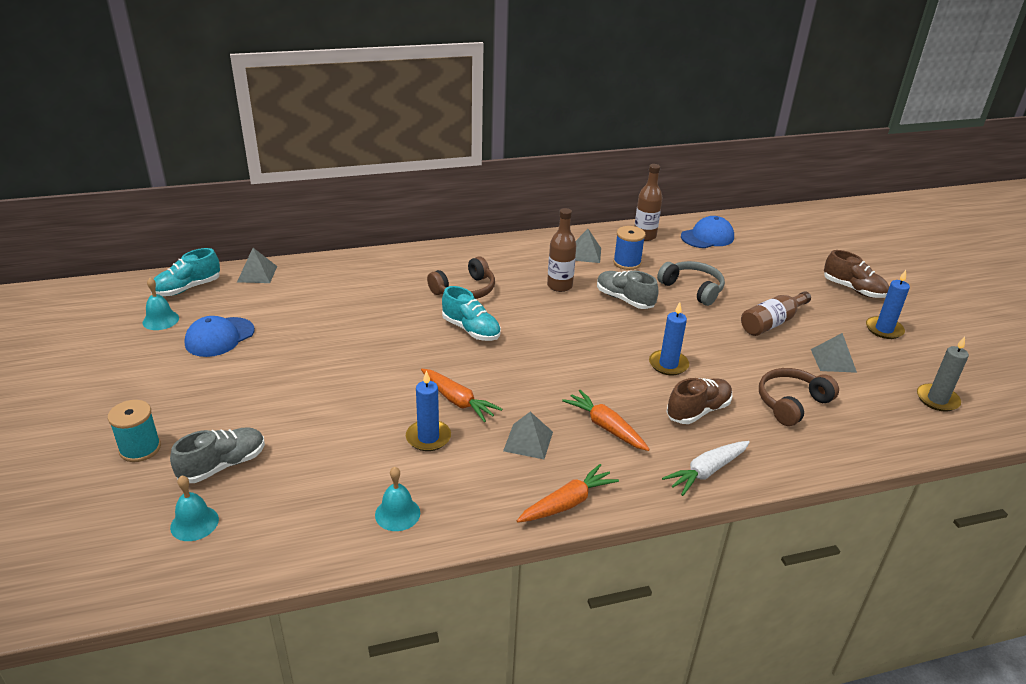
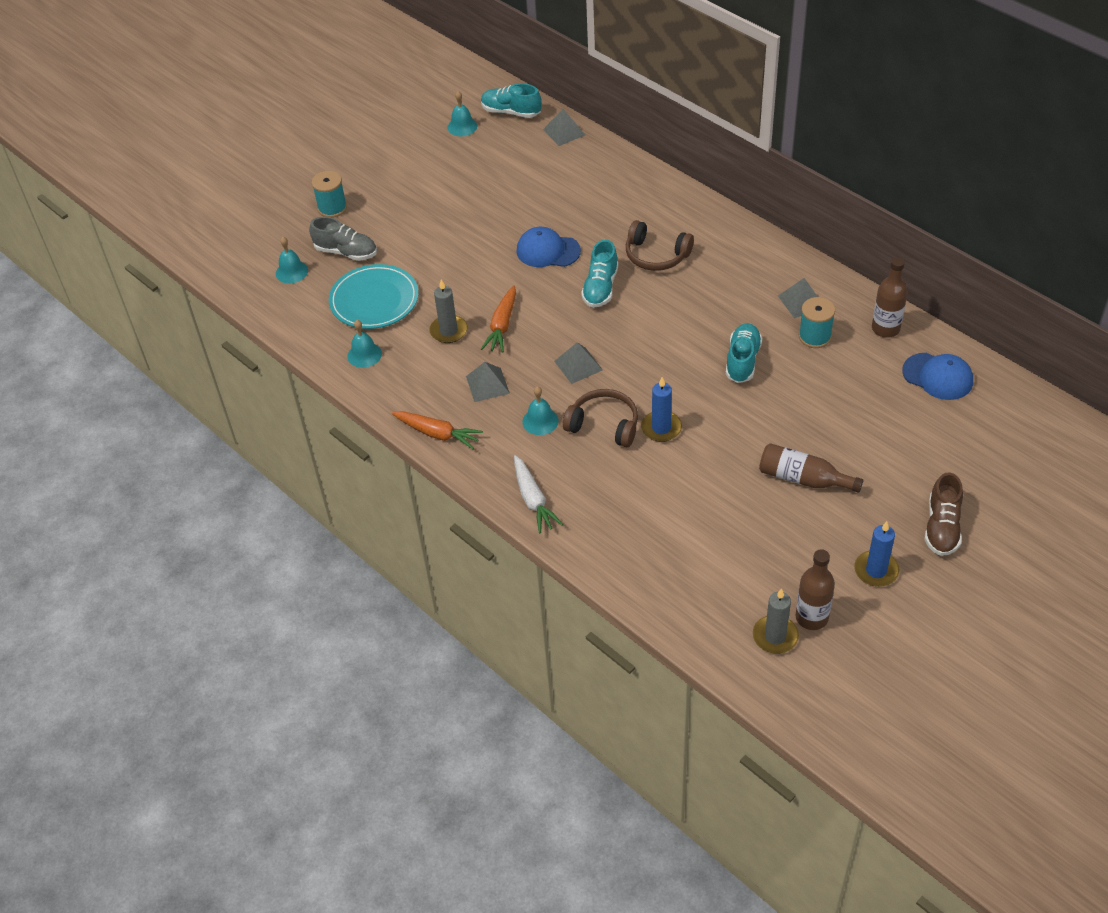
camera: 65 degrees right, 15 degrees up
(219, 337) = (468, 166): blue cap -> blue cap (548, 251)
(323, 473) = (374, 300): none -> turquoise plate
(428, 437) = (448, 331): blue candle -> grey candle
(559, 286) = (723, 309): brown bottle -> brown bottle (811, 617)
(606, 427) = (540, 421): orange carrot -> turquoise bell
(624, 299) = (742, 361): grey shoe -> turquoise shoe
(627, 263) = (814, 336): blue spool -> turquoise spool
(692, 289) = (811, 401): grey headphones -> none
(698, 411) = (609, 469): brown shoe -> none
(706, 472) = (533, 500): white carrot -> white carrot turned 135 degrees counterclockwise
(791, 403) = (674, 528): brown headphones -> brown headphones (604, 425)
(833, 360) = (775, 542): grey pyramid -> grey pyramid (578, 365)

